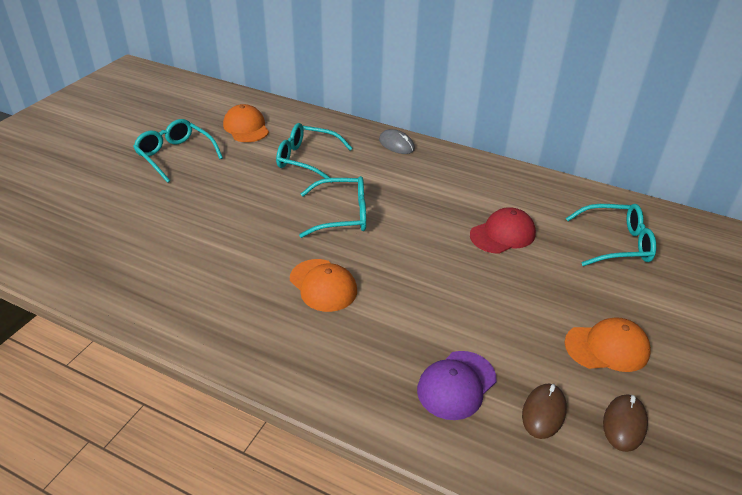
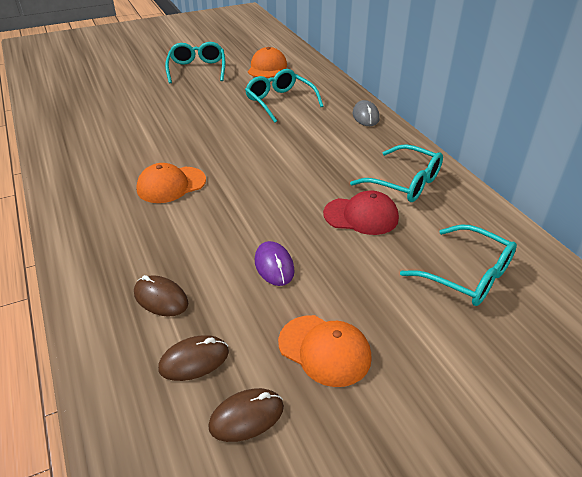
camera: 40 degrees right, 0 degrees up
(323, 285) = (171, 185): orange cap -> orange cap turned 60 degrees clockwise
(342, 215) = (251, 147): turquoise glasses -> turquoise glasses (404, 183)
(456, 385) = (160, 298): purple cap -> brown mouse
(498, 308) = (274, 266): none -> purple mouse

